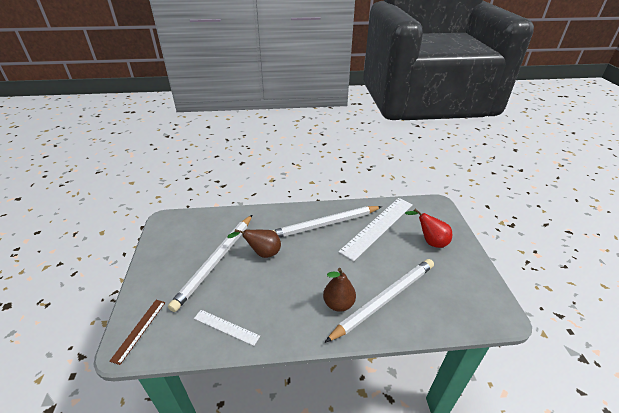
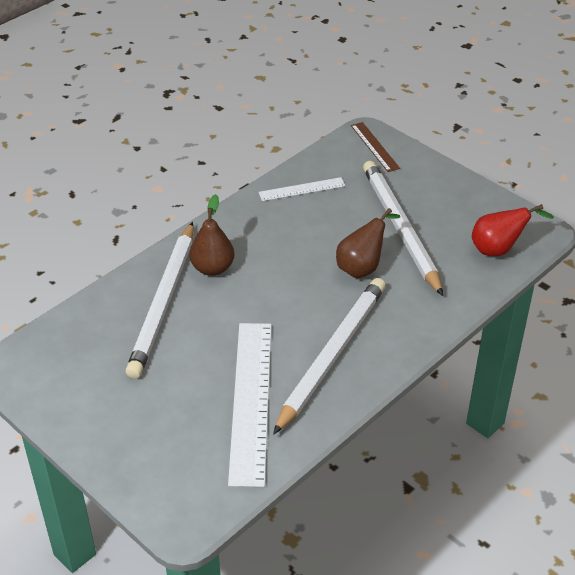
camera: 140 degrees right, 5 degrees up
(430, 241) = (153, 423): red pear -> red pear (498, 249)

